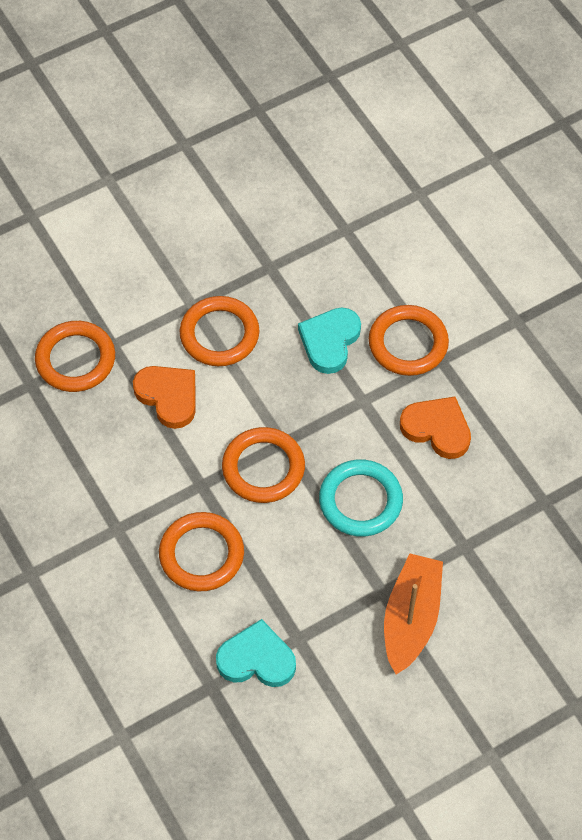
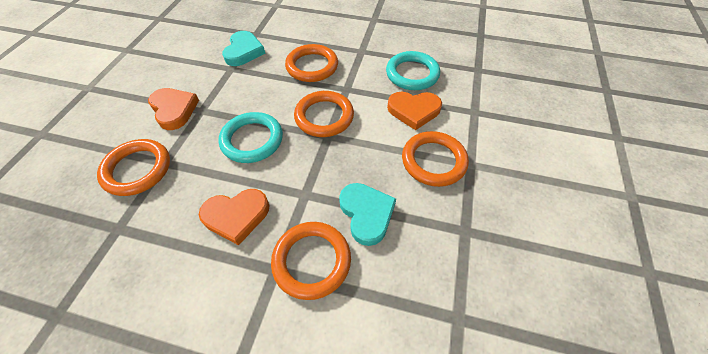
camera: 135 degrees right, 5 degrees down
(75, 359) = (478, 92): orange ring -> orange ring (137, 169)
(107, 442) = (412, 74): none -> turquoise ring
(256, 659) = (244, 51): turquoise heart -> turquoise heart turned 45 degrees counterclockwise
(411, 618) = (174, 110): orange boat -> orange heart

